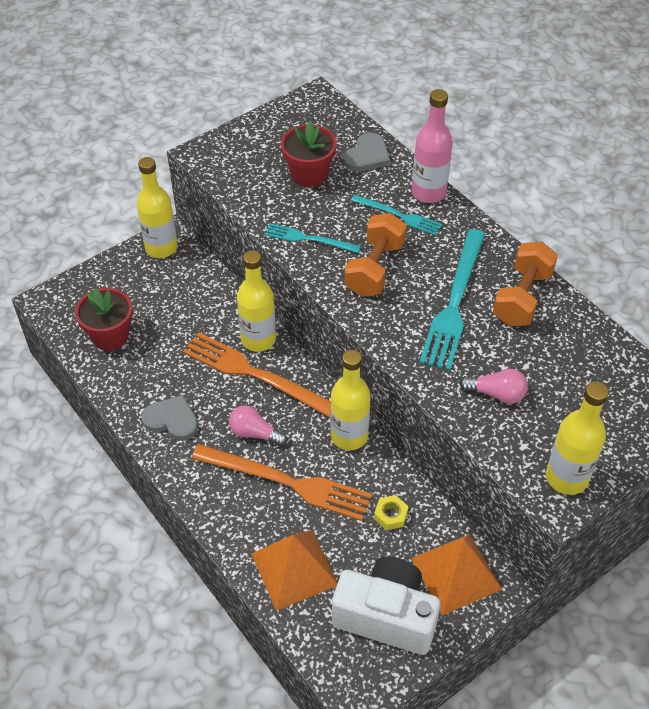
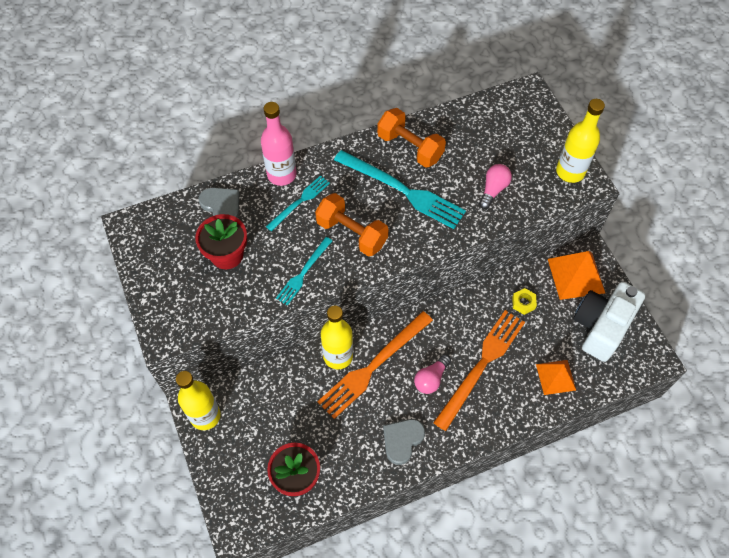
camera: 75 degrees left, 10 degrees up
(294, 569) = (555, 377): orange pyramid -> orange pyramid, size x0.66
(349, 436) = (450, 312): yellow bottle -> none

